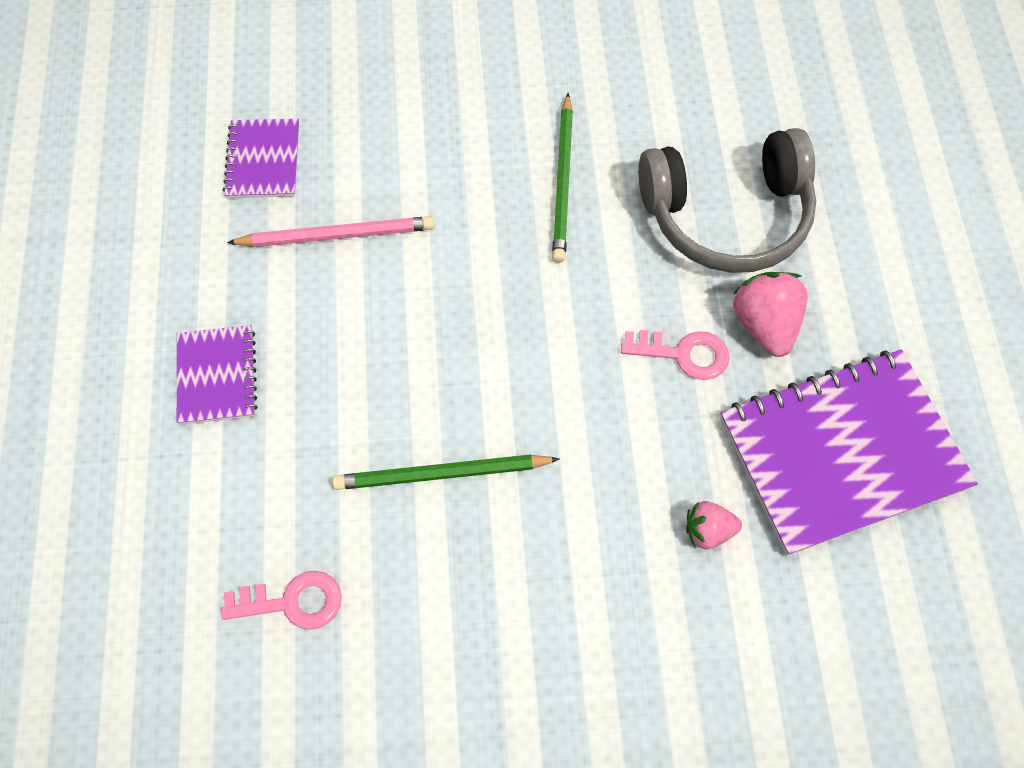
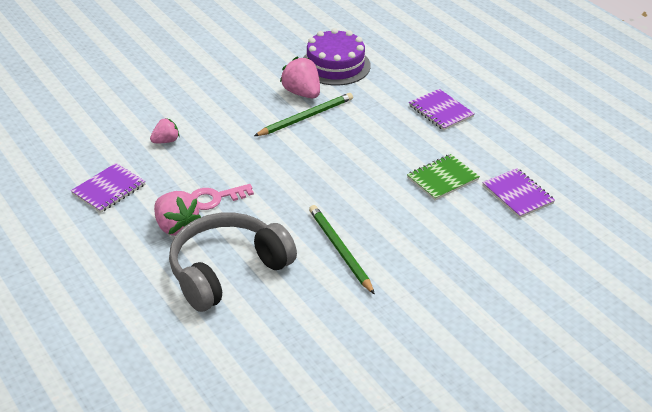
camera: 150 degrees right, 25 degrees down
(293, 602) = (335, 65): pink key -> purple cake
(337, 235) = (442, 179): pink pencil -> green notebook
(407, 546) = (302, 93): none -> pink strawberry
(842, 453) = (109, 189): purple notebook -> purple notebook, size x0.50

